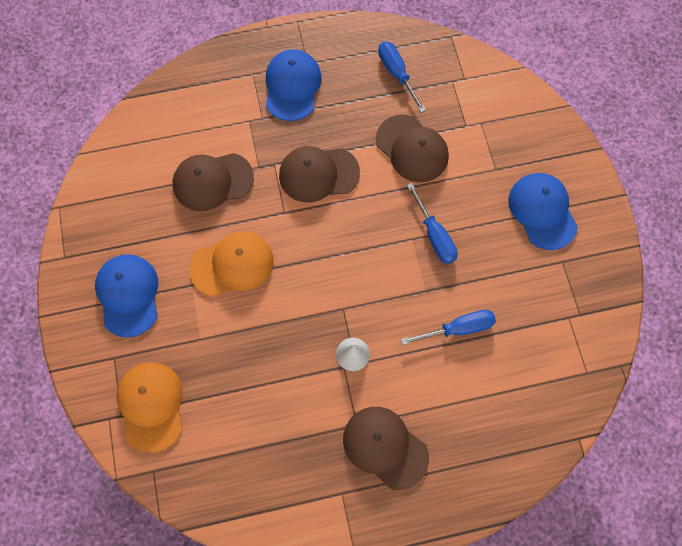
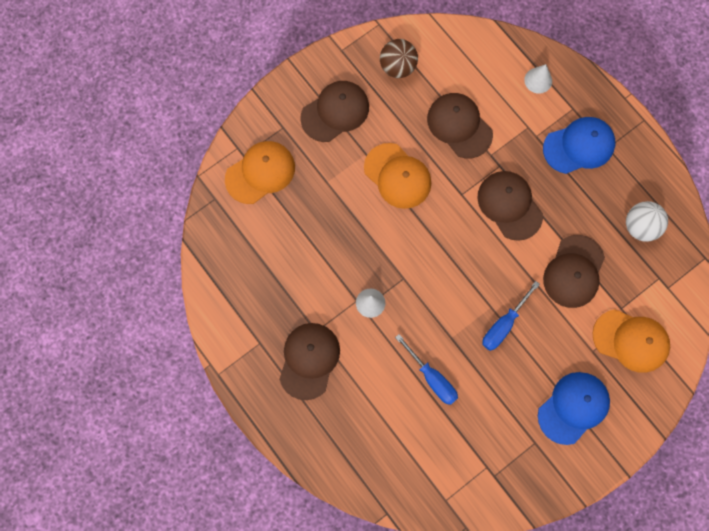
camera: 65 degrees right, 5 degrees up
(116, 210) = (397, 67): none -> brown ball
(128, 295) = (335, 112): blue cap -> brown cap
(207, 90) = (538, 80): none -> white cone
(396, 73) = (640, 226): blue screwdriver -> white ball
(500, 132) = (631, 340): none -> orange cap

